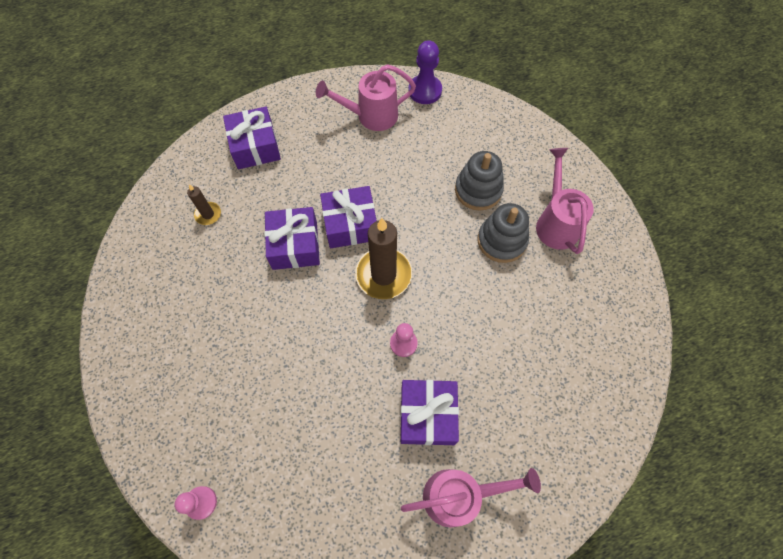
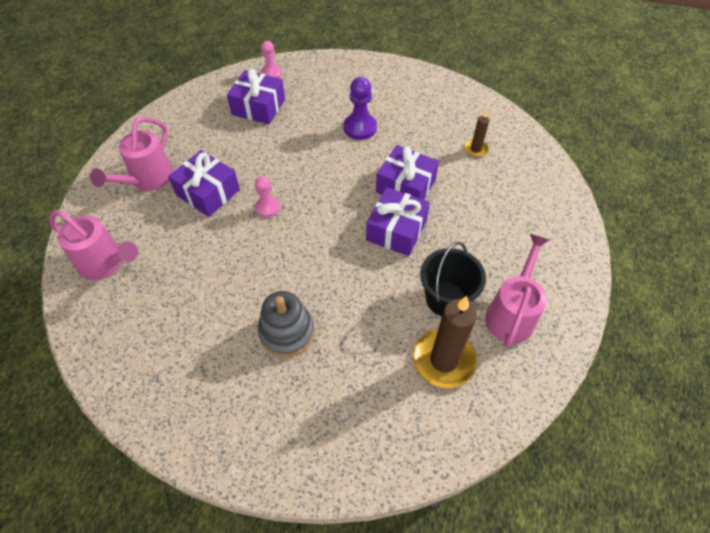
camera: 125 degrees right, 10 degrees down
(255, 146) = (529, 206): purple gift -> purple gift (258, 107)
(383, 275) = (332, 226): brown candle -> brown candle (444, 360)
(390, 158) = (446, 299): none -> black bucket
(425, 91) = (518, 387): purple pawn -> purple pawn (360, 128)
(478, 190) = (353, 350): grey stacking toy -> none
(556, 222) = (263, 395): pink watering can -> pink watering can (106, 263)

